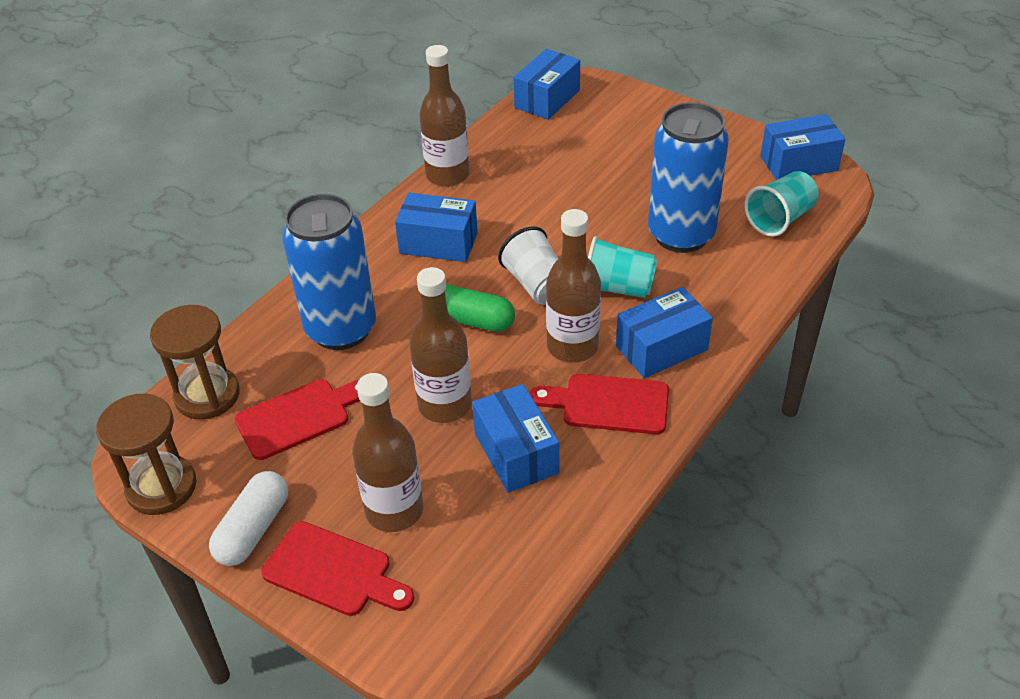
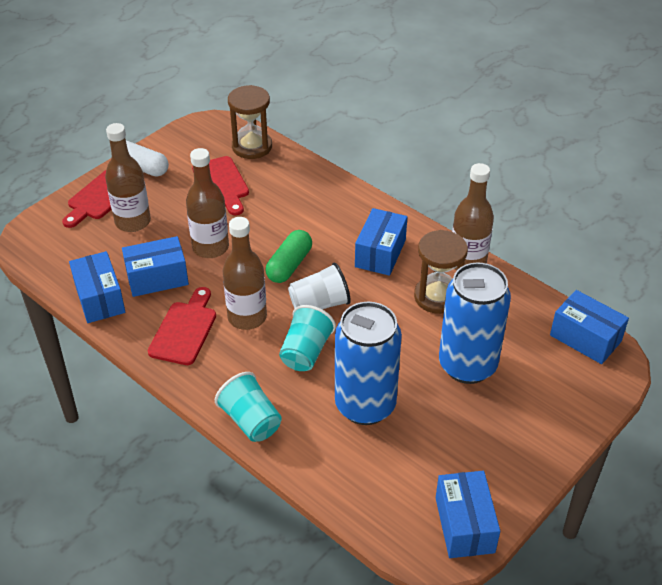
camera: 95 degrees right, 0 degrees up
(161, 487) = (185, 133): brown hourglass -> brown hourglass (437, 297)
(341, 329) = (296, 202): blue can -> blue can (467, 365)
(661, 348) = (231, 369): blue box -> blue box (100, 298)
(780, 219) = (376, 486): turquoise cup -> turquoise cup (251, 421)

